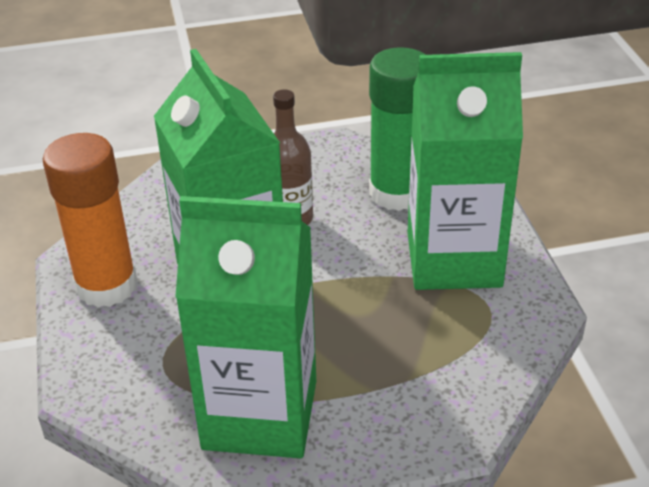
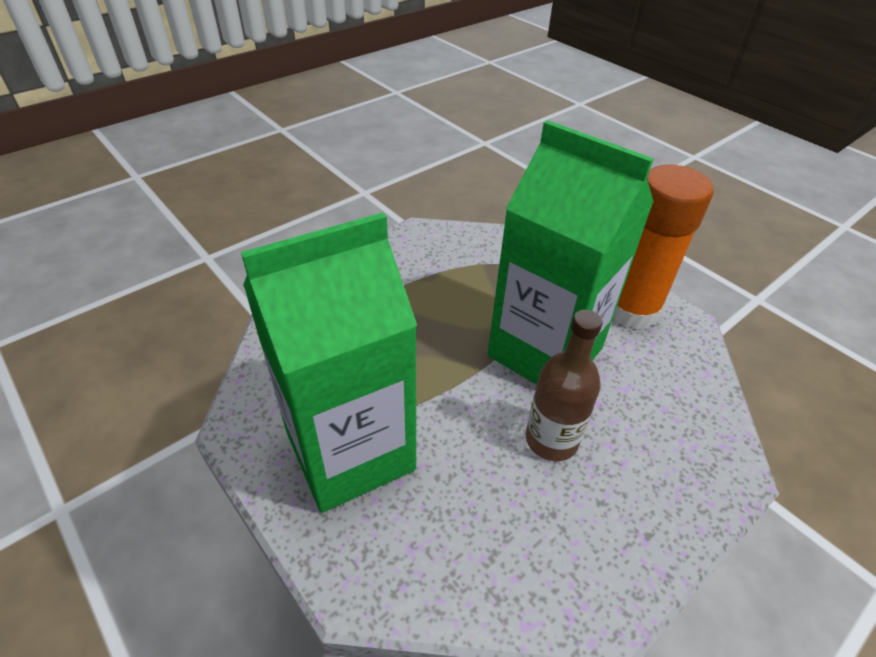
camera: 150 degrees right, 5 degrees up
(260, 414) = (436, 264): green carton -> none
(396, 193) = (462, 534): green glue stick -> none

